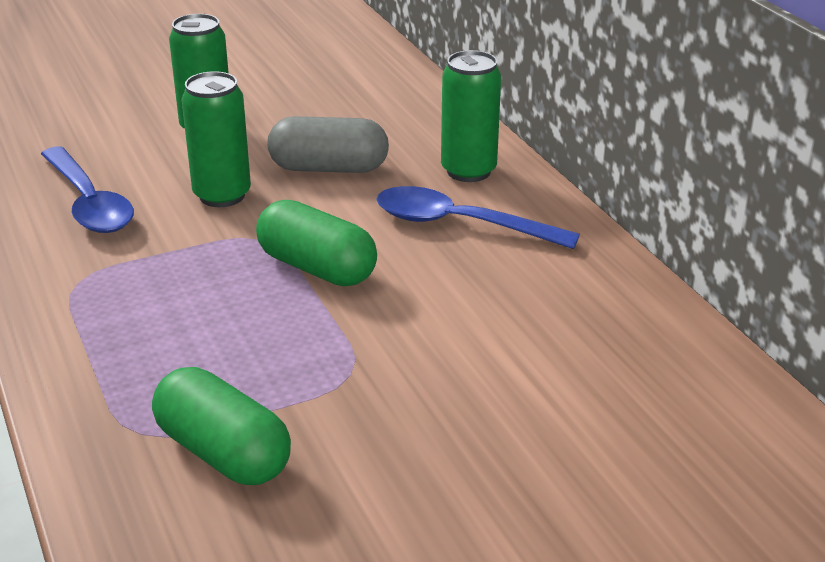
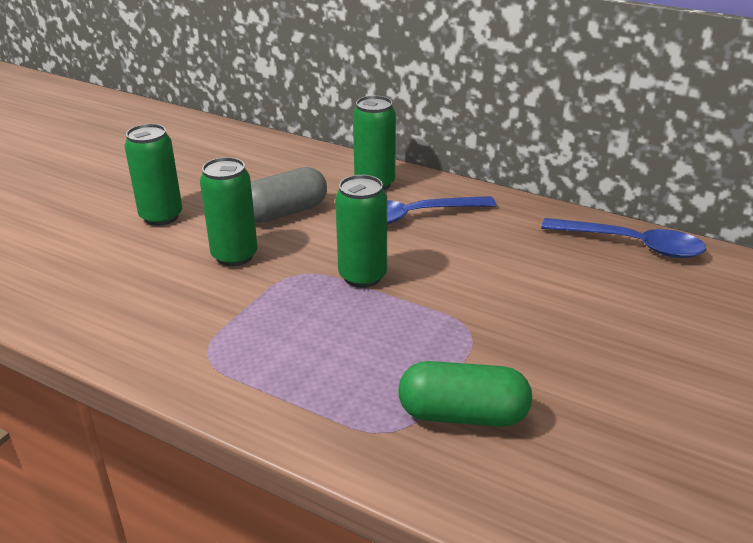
camera: 35 degrees left, 0 degrees up
(89, 203) = (139, 298): blue spoon -> blue spoon (632, 245)
(317, 268) = (362, 276): green capsule -> green can

